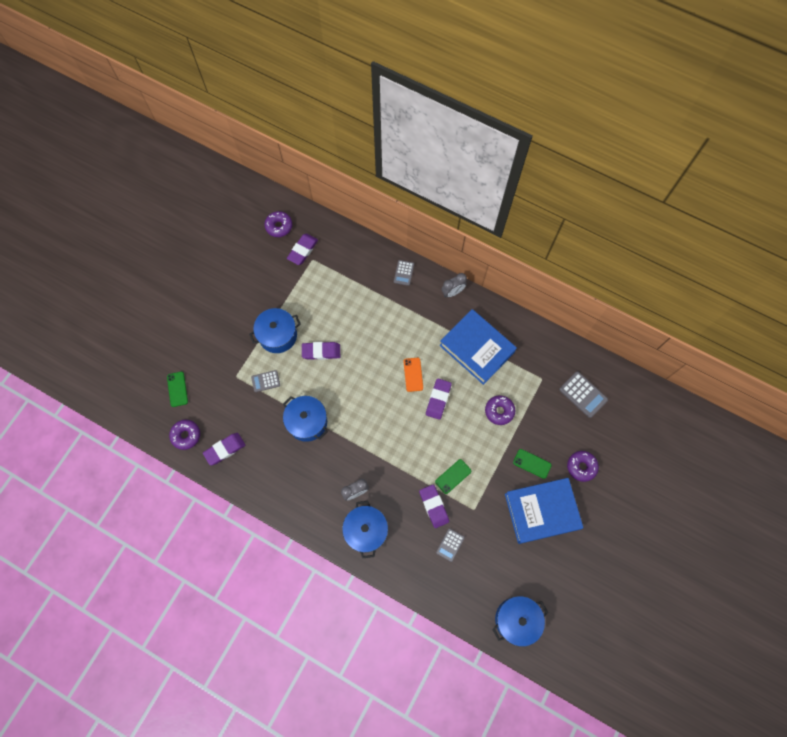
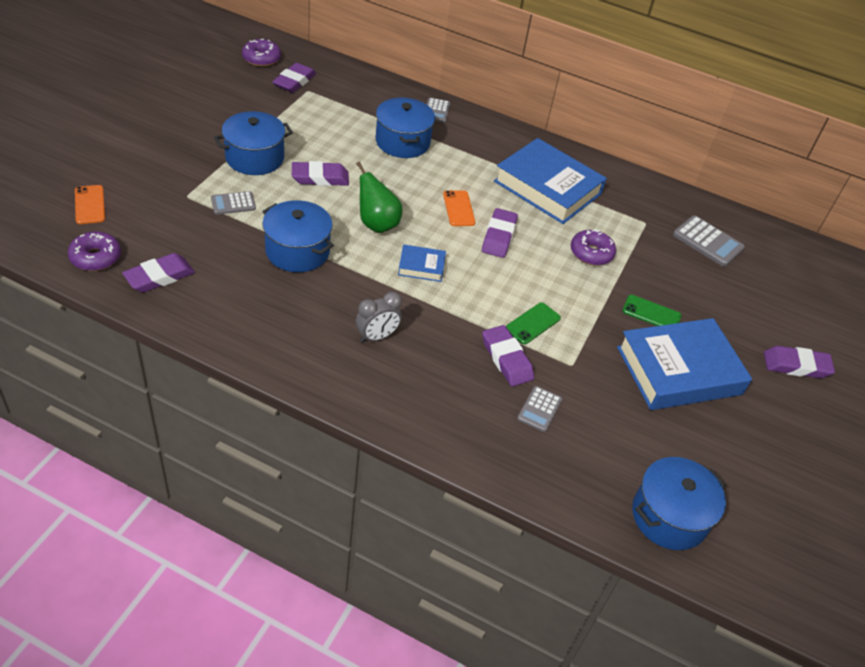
camera: 10 degrees left, 25 degrees down
(177, 389) = (90, 205): green phone -> orange phone
(358, 393) = (377, 224): none -> green pear
(366, 530) = (396, 386): blue pot -> blue pot (402, 142)
(385, 430) = (421, 266): none -> blue book
(452, 292) = (506, 132): grey clock -> none
(581, 467) = (726, 320): purple donut -> none
(620, 504) = (796, 366): none -> purple eraser

